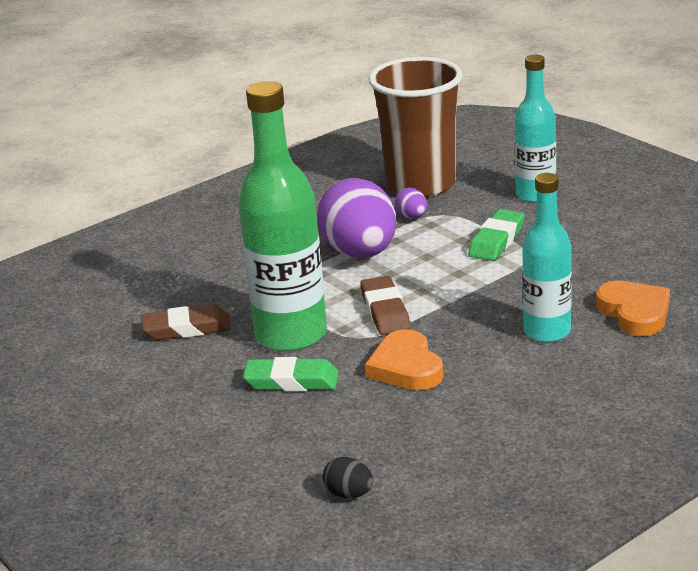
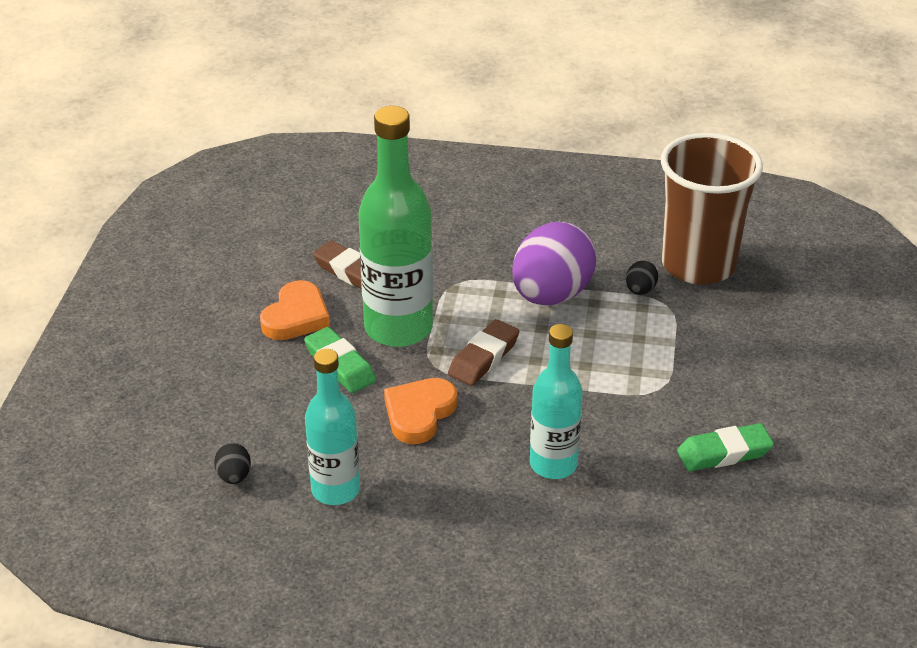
camera: 45 degrees right, 10 degrees up
(412, 217) = (640, 290): purple egg -> black egg
(497, 240) = (660, 359): green eraser -> green eraser (724, 453)
(535, 195) = (765, 339): turquoise bottle -> turquoise bottle (335, 490)
(635, 312) = (640, 502): orange heart -> orange heart (296, 316)

